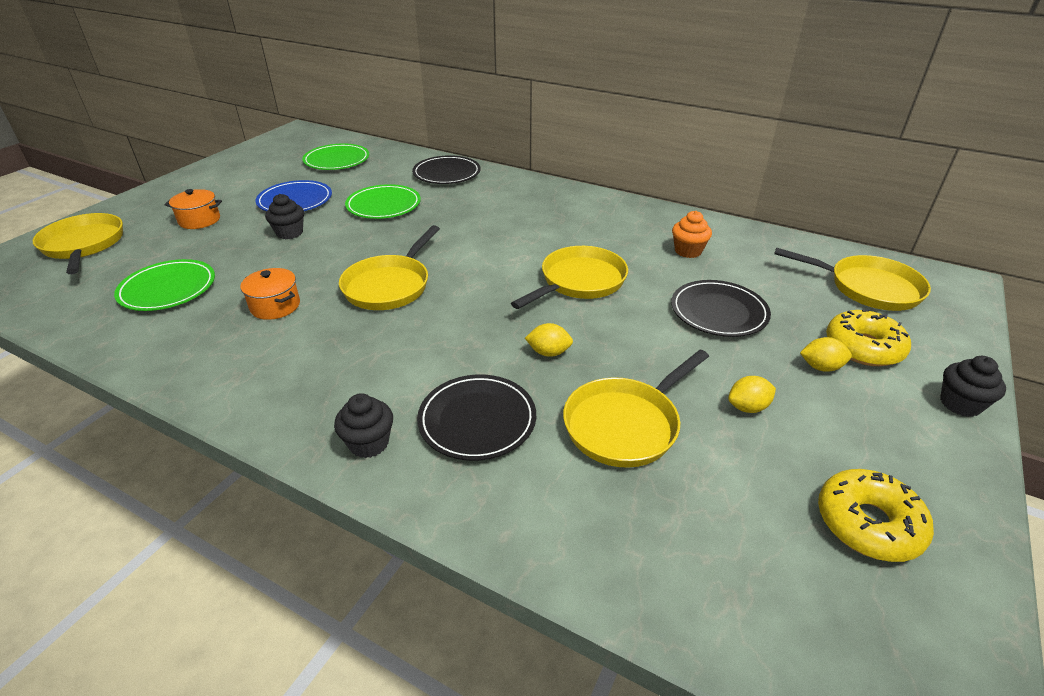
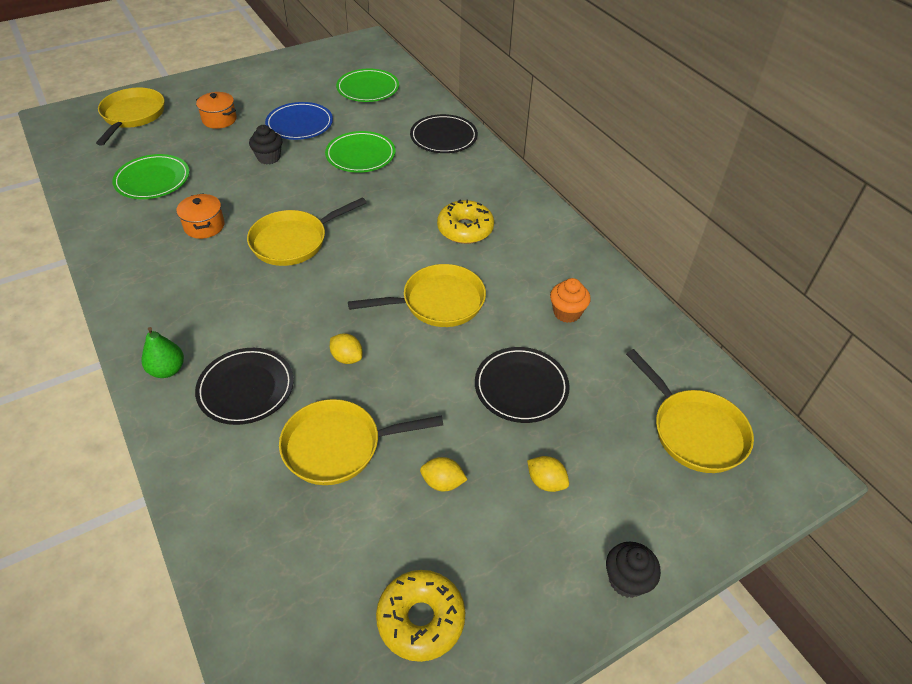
camera: 30 degrees right, 10 degrees up
(369, 443) = (167, 370): black cupcake -> green pear
(863, 347) = (608, 485): yellow donut -> yellow donut (465, 229)

